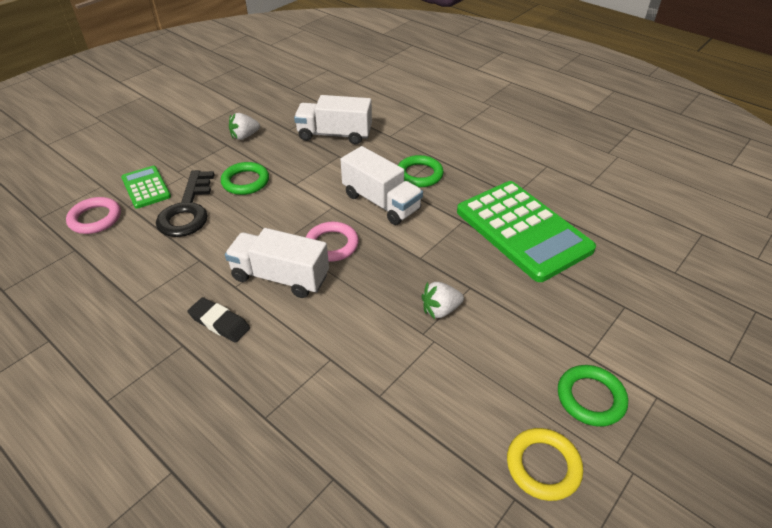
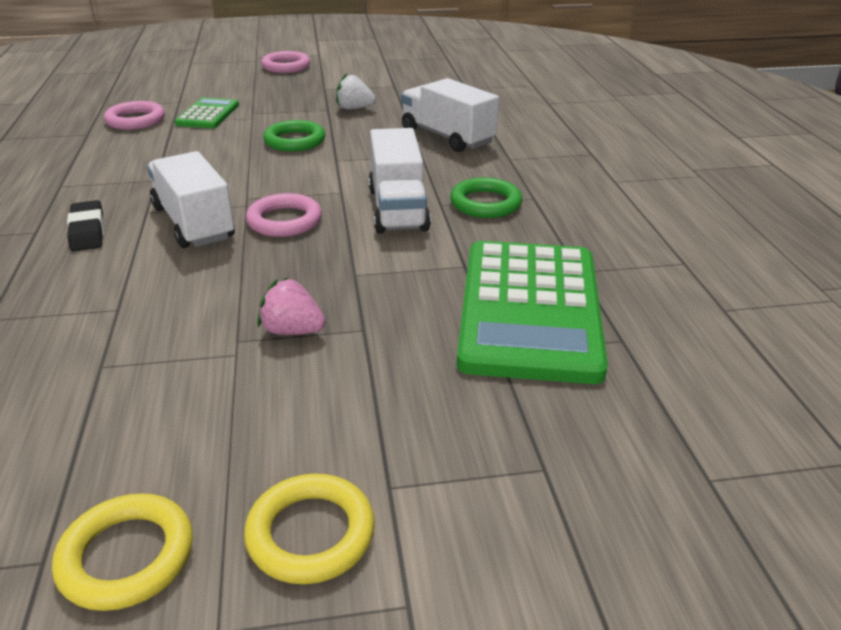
camera: 40 degrees right, 10 degrees down
(136, 117) = (286, 66): none -> pink ring
(187, 210) = (210, 142): black key -> none
(440, 310) = (292, 331): white strawberry -> pink strawberry
(590, 398) = (311, 533): green ring -> yellow ring

